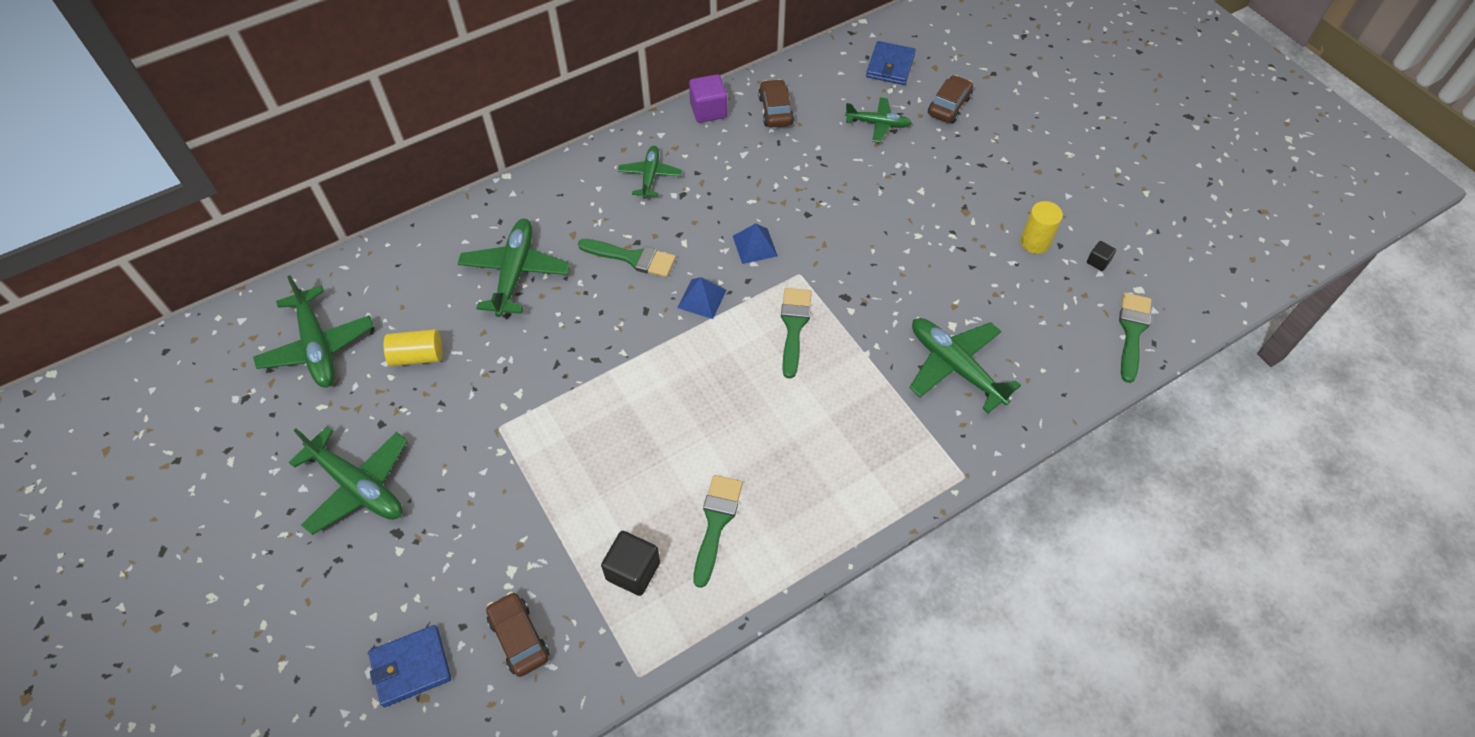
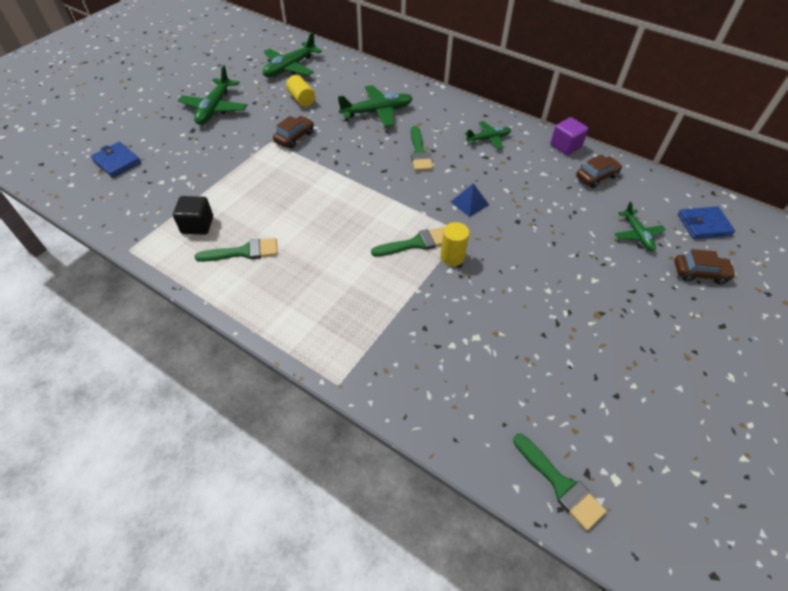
camera: 65 degrees right, 5 degrees down
(519, 638) = (142, 194): brown car -> brown car (294, 137)
(702, 299) = (409, 192): blue pyramid -> none
(955, 367) = (437, 350): green plane -> none
(1035, 242) = (604, 374): yellow cylinder -> yellow cylinder (452, 257)
(1098, 261) = (622, 433): black cube -> none
(1132, 332) = (560, 484): green brush -> green brush turned 60 degrees clockwise

